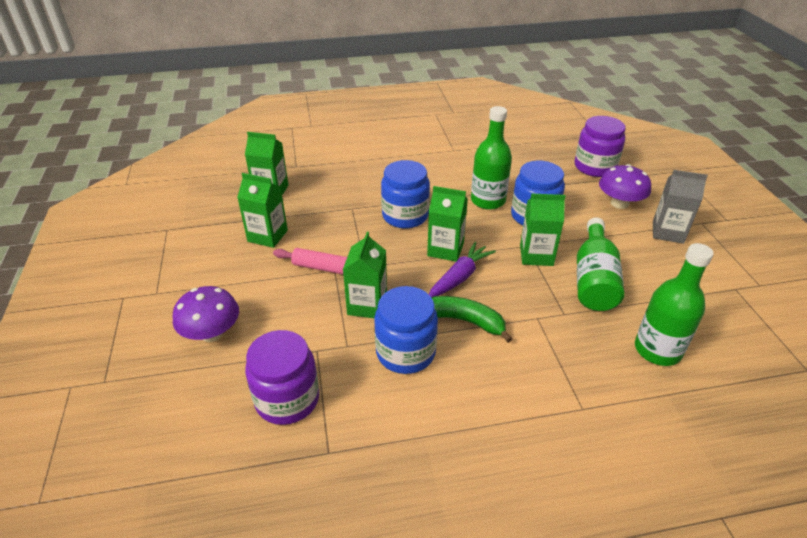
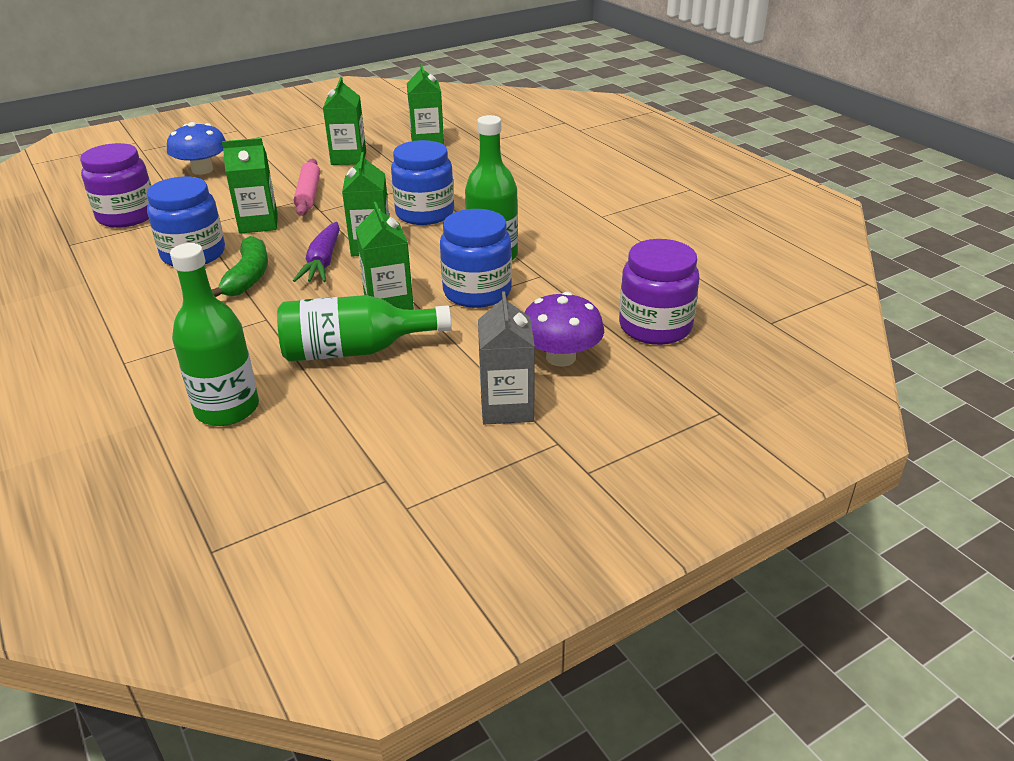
camera: 70 degrees right, 5 degrees down
(211, 333) = (202, 170): purple mushroom -> blue mushroom
(459, 277) = (323, 262): purple carrot -> purple carrot turned 75 degrees clockwise

